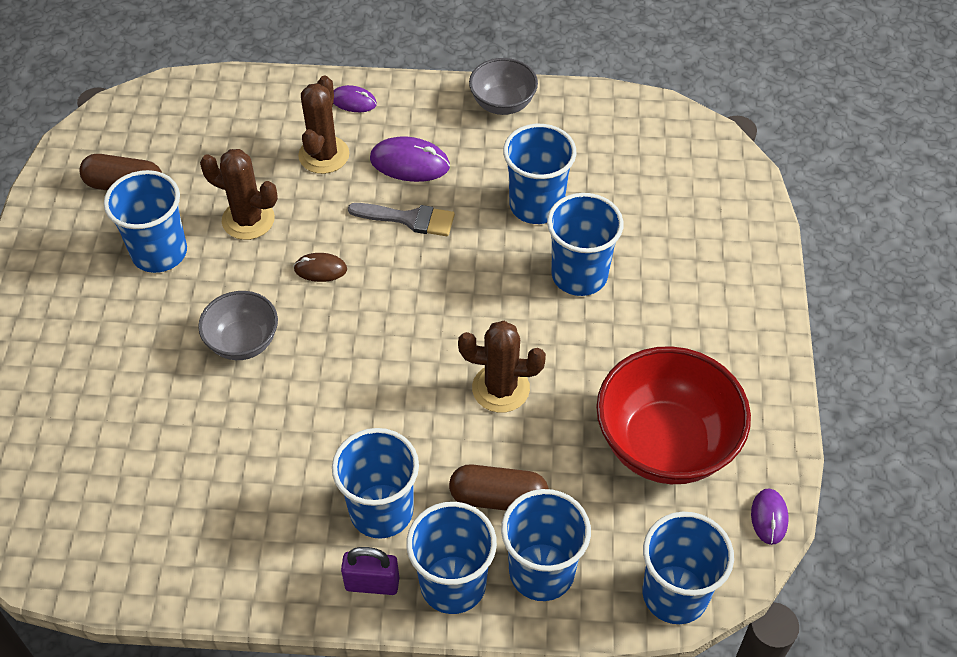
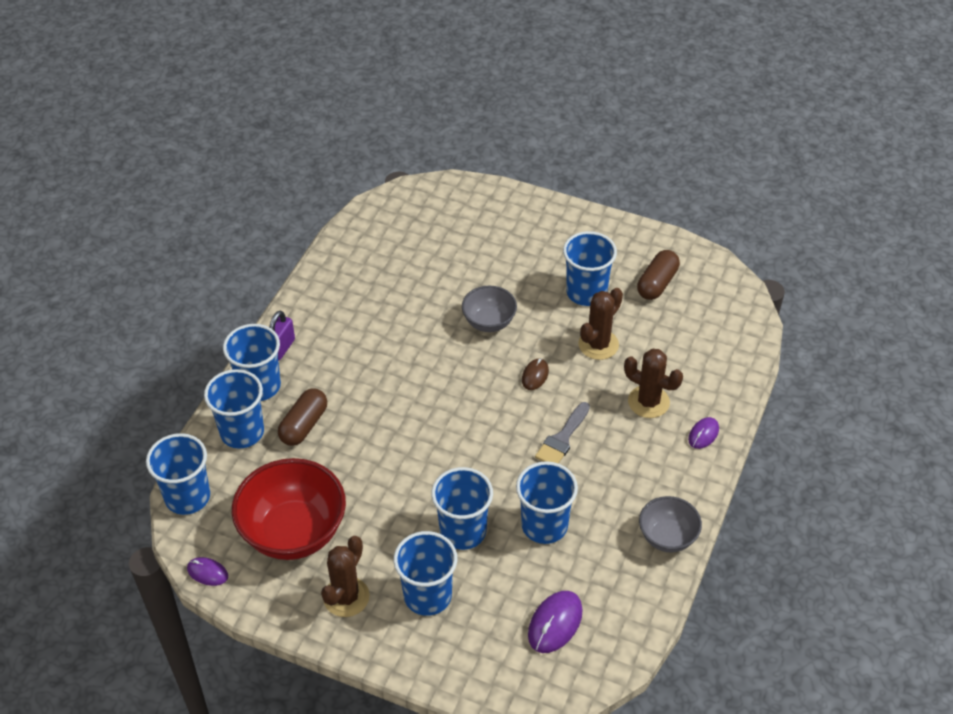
camera: 110 degrees right, 5 degrees down
(381, 511) = (327, 364): blue cup -> blue cup (427, 595)
(409, 163) = (621, 454): purple mouse -> purple mouse (555, 623)
(500, 388) = (385, 451): brown cactus -> brown cactus (346, 597)

